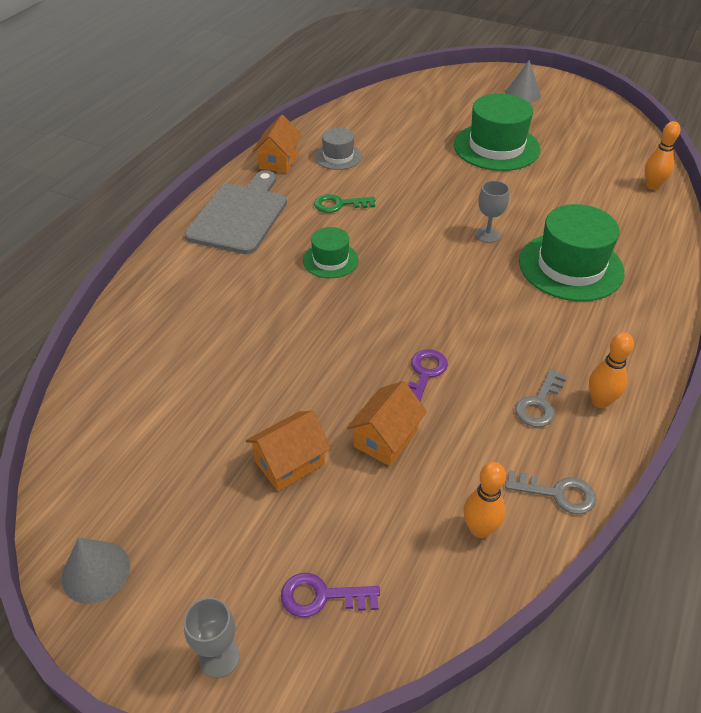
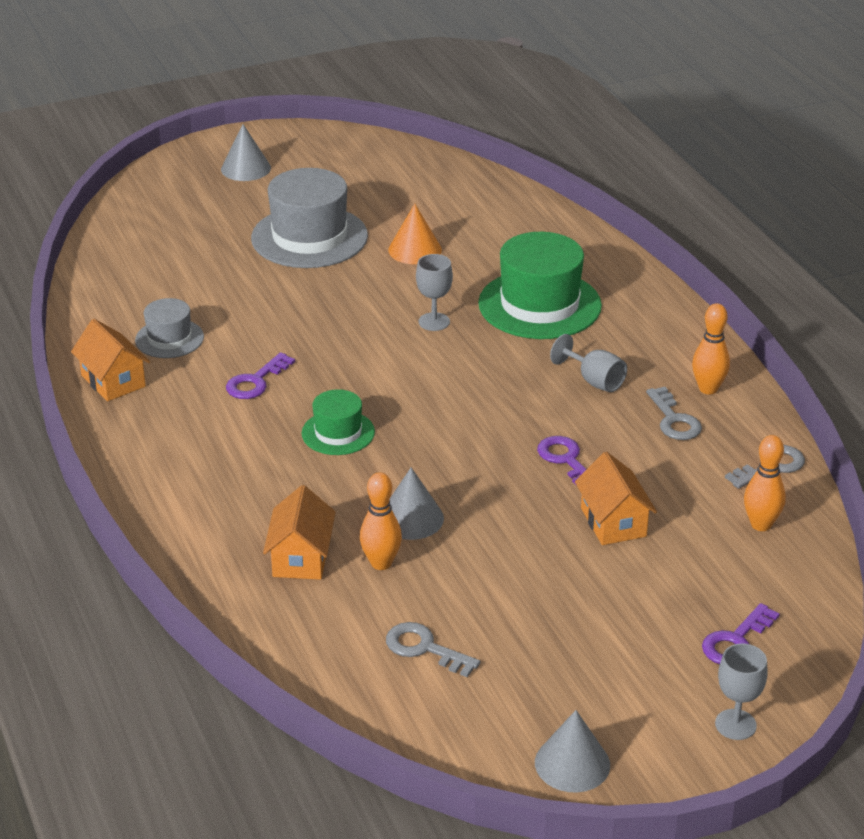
camera: 50 degrees left, 10 degrees down
(158, 418) = (424, 648): none -> grey key
(239, 216) = (175, 455): grey cutting board -> none
(282, 337) = (411, 518): none -> grey cone
(289, 462) = (577, 591): orange house -> orange house (301, 558)
(339, 204) = (255, 381): green key -> purple key
(496, 147) = (309, 237): green hat -> grey hat
(527, 338) = (594, 381): none -> grey goblet
(545, 188) = (415, 250): none -> orange cone
(652, 186) = (497, 195): orange bowling pin -> orange bowling pin (381, 563)

